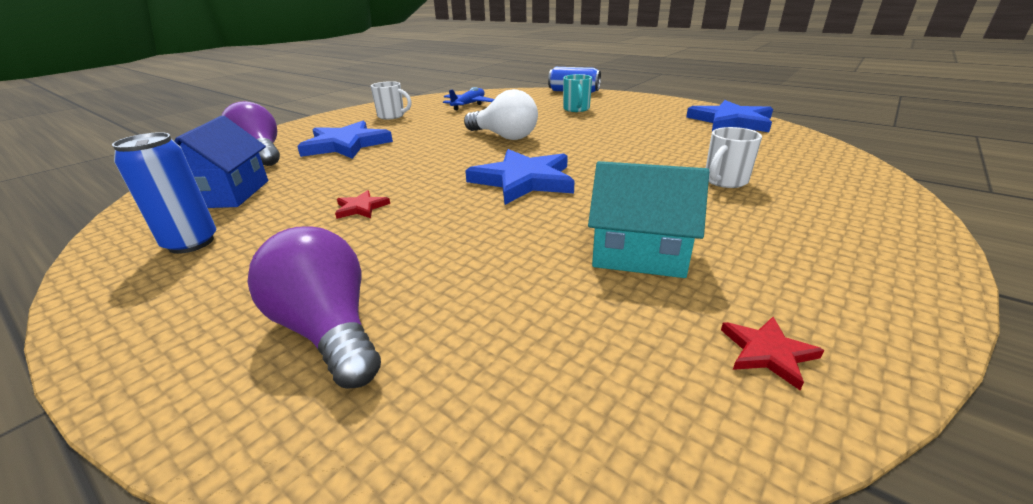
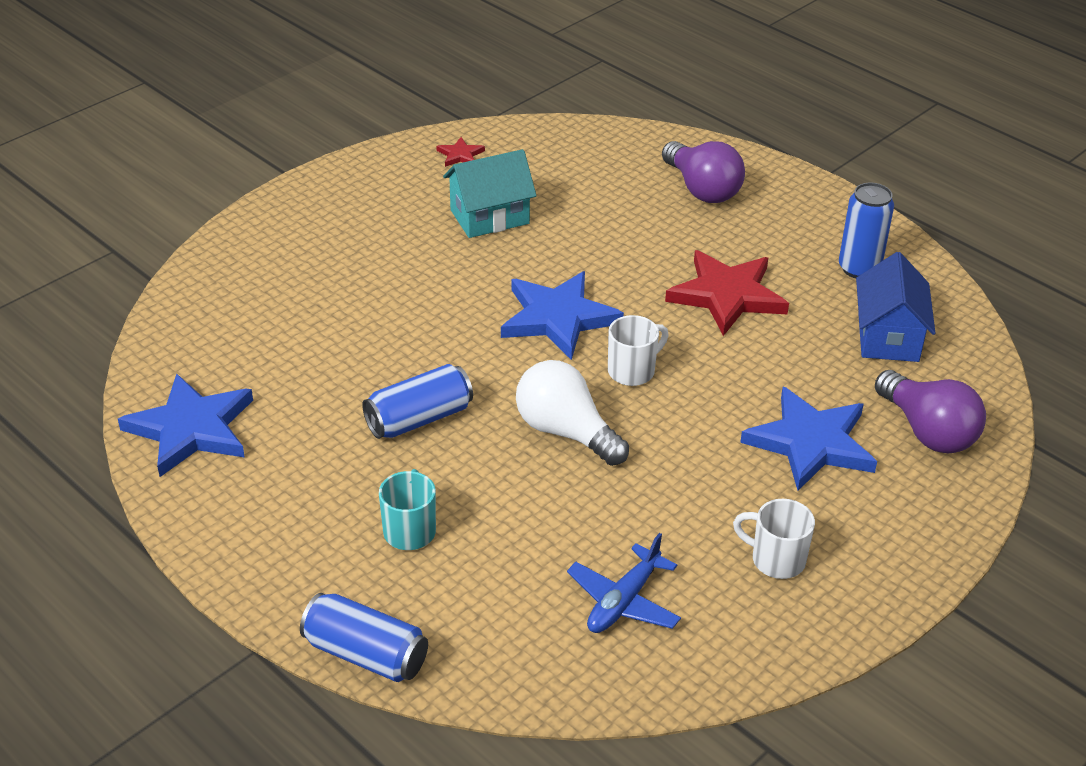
camera: 175 degrees left, 10 degrees up
(361, 208) = (727, 295): red star -> red star, size x2.24
(599, 134) = (419, 418): none -> blue can
(639, 254) = (489, 217): turquoise house -> turquoise house turned 45 degrees counterclockwise
(724, 181) = (347, 288): white mug -> white mug (632, 371)

